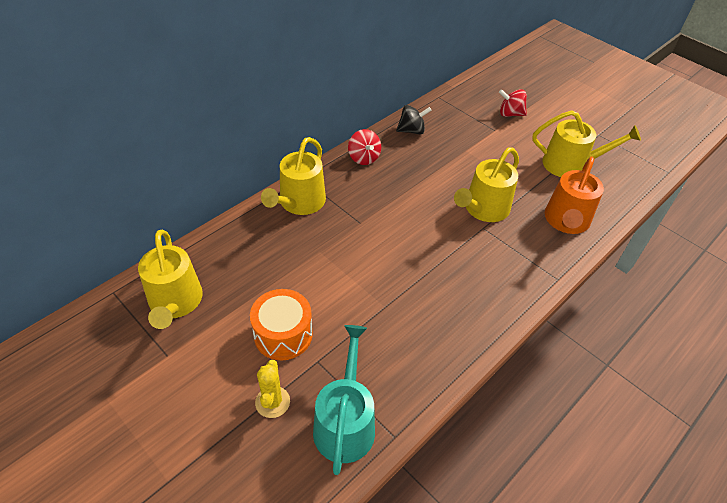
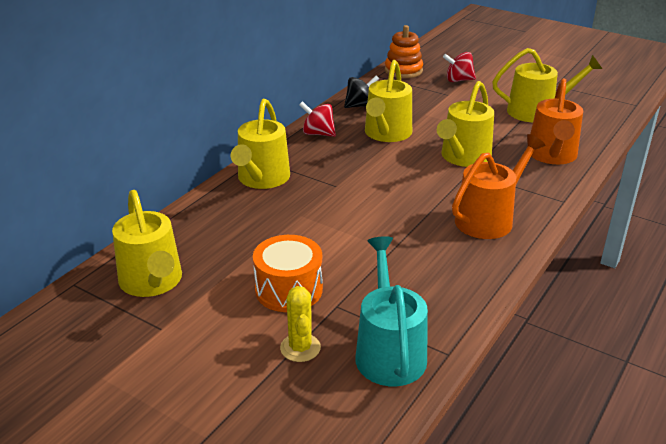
camera: 10 degrees left, 15 degrees down
(364, 158) = (318, 133): red spinning top -> red spinning top turned 150 degrees clockwise
(424, 168) = (386, 133): none -> yellow watering can
(463, 94) = (403, 70): none -> orange stacking toy
(482, 287) = (488, 219): none -> orange watering can

